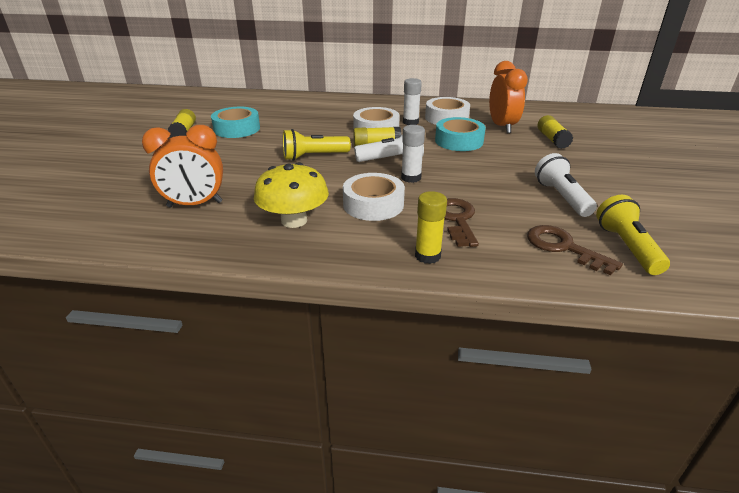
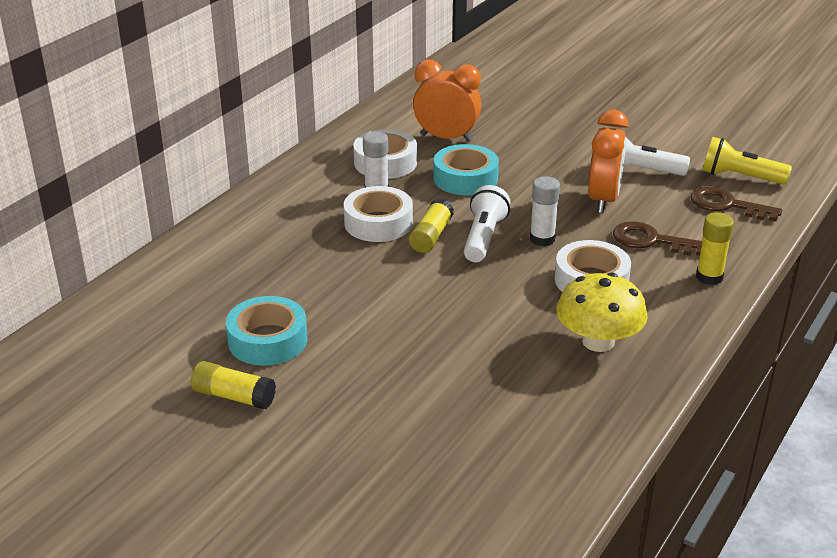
camera: 65 degrees left, 0 degrees up
(195, 204) = (513, 412): orange clock -> orange clock (603, 200)
(313, 156) = (430, 291): yellow flashlight -> none
(552, 139) = (507, 123): yellow glue stick -> none
(563, 247) = (727, 205): brown key -> brown key turned 45 degrees clockwise

